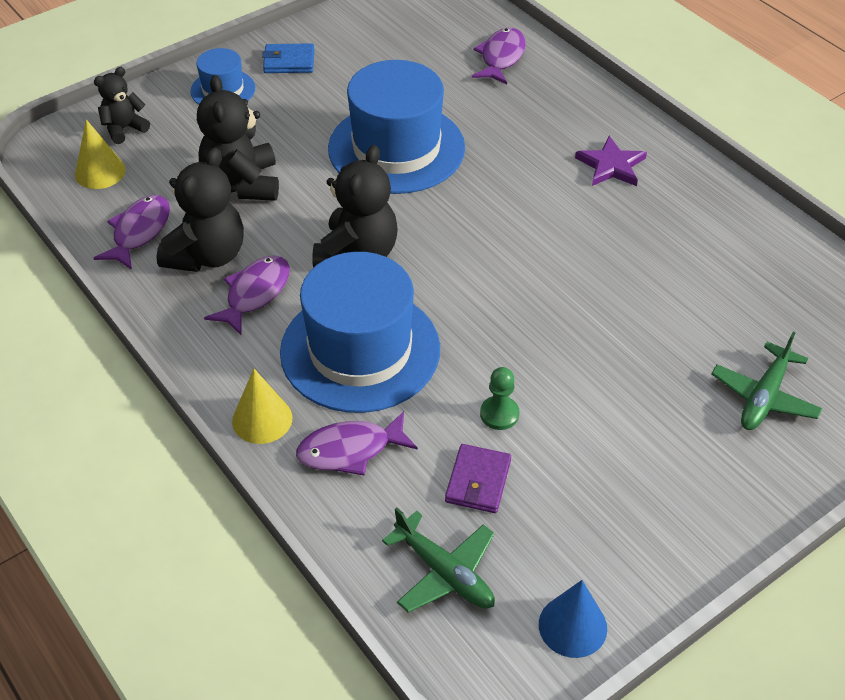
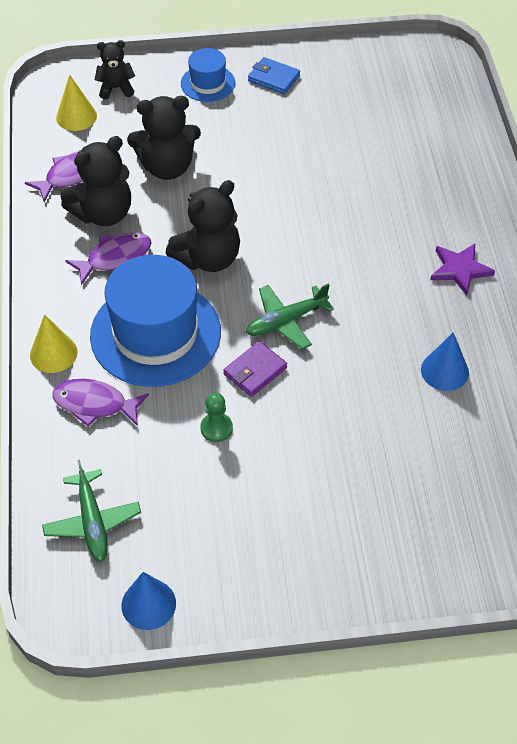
camera: 30 degrees right, 5 degrees up
(242, 184) = (167, 167): black teddy bear -> black teddy bear turned 120 degrees counterclockwise
(396, 148) = (301, 184): blue hat -> none
(478, 481) = (163, 470): purple wallet -> purple wallet (255, 371)
(501, 57) = (444, 139): purple fish -> none
(673, 261) = (444, 371): none -> blue cone
(764, 397) = (426, 512): green plane -> green plane (286, 321)

